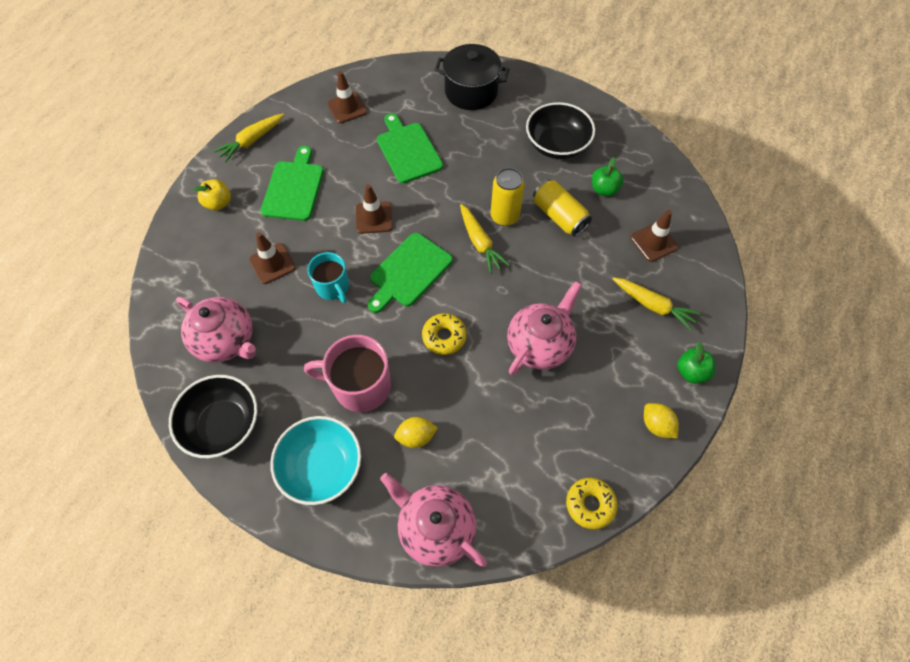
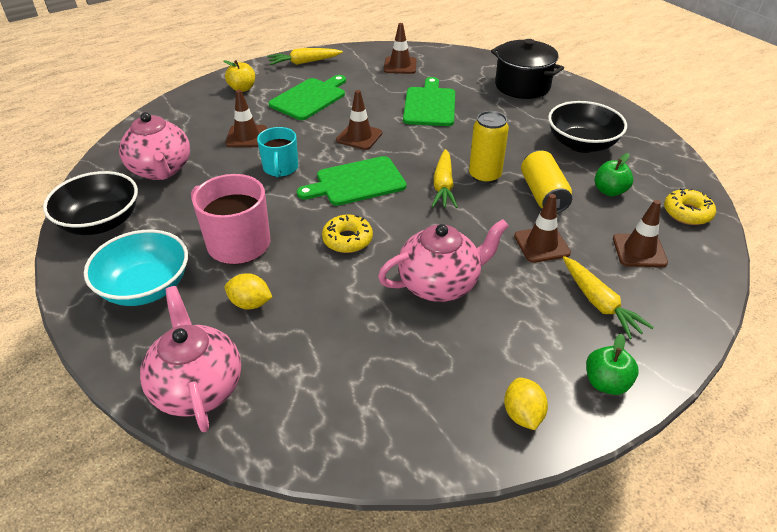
camera: 30 degrees right, 20 degrees down
(587, 269) = (541, 244): none -> brown traffic cone
(590, 504) = (380, 452): yellow donut -> yellow donut (687, 213)

